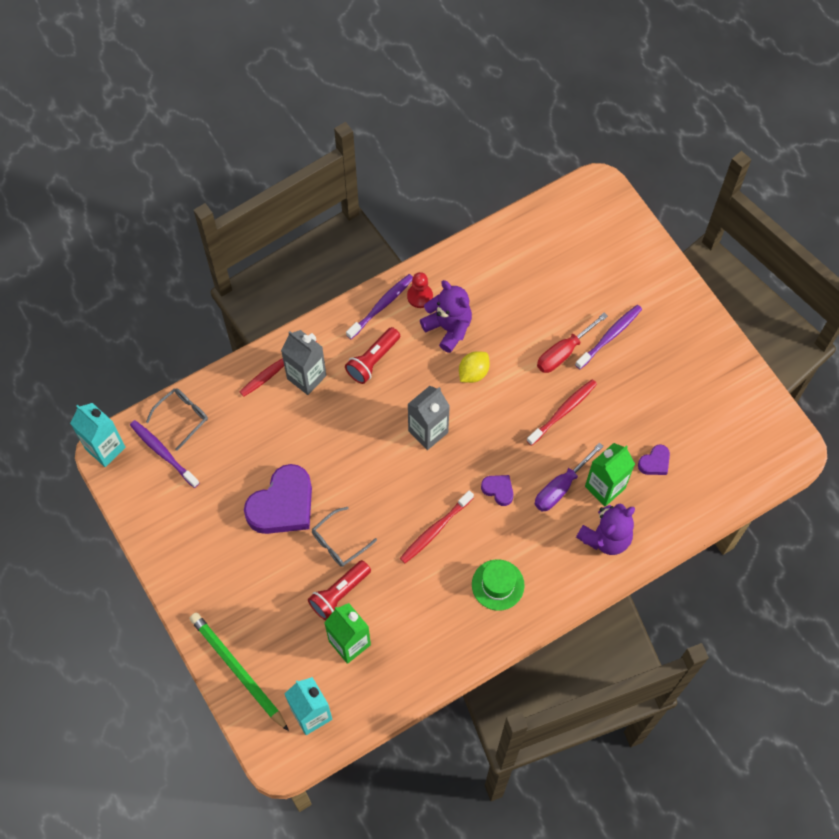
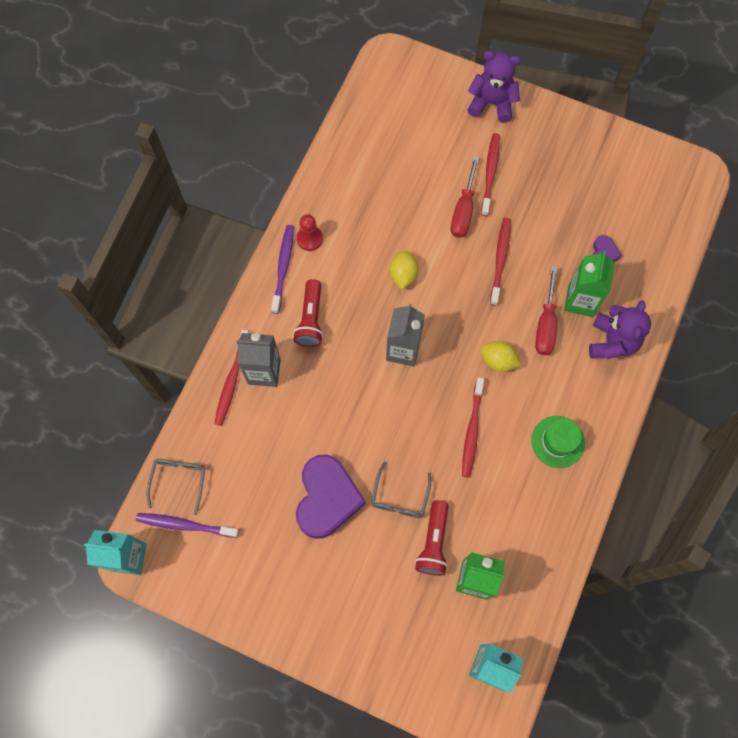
camera: 35 degrees left, 5 degrees up
(238, 670) = (398, 674): green pencil -> none
(448, 328) = (354, 250): purple teddy bear -> purple teddy bear (491, 103)
(498, 490) = (498, 361): purple heart -> yellow lemon
(561, 487) = (545, 324): purple screwdriver -> red screwdriver
(610, 336) = (490, 173): purple toothbrush -> red toothbrush

